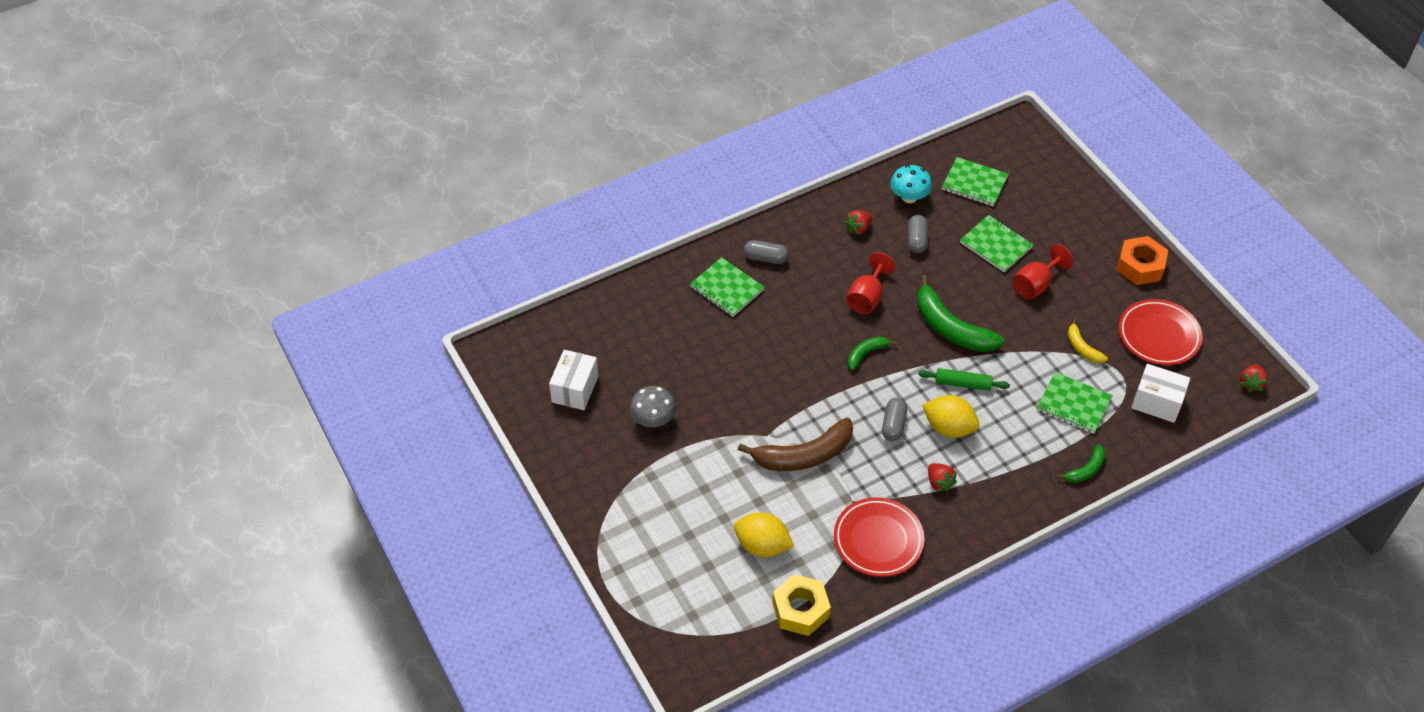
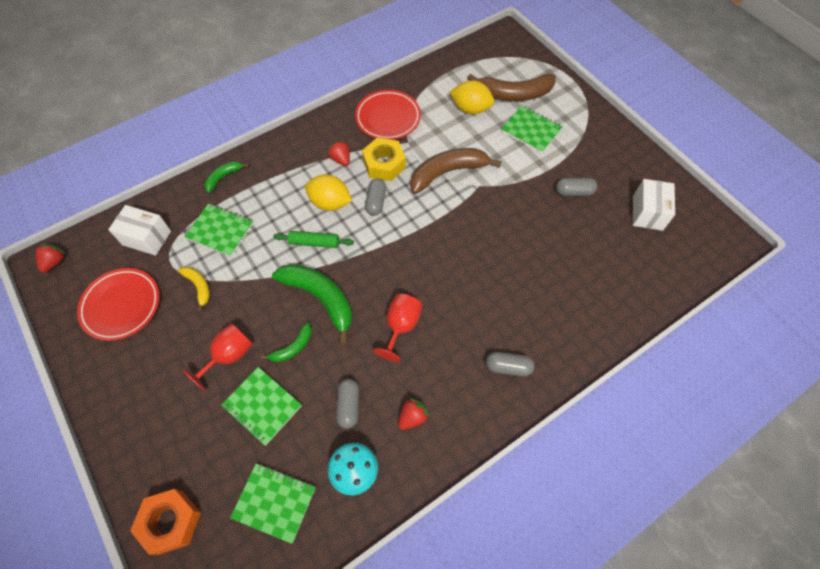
camera: 175 degrees right, 10 degrees up
(653, 420) = (574, 192): grey mushroom -> grey capsule
(697, 565) = (513, 94): none -> brown banana
(727, 288) = (540, 326): green notebook -> green notebook (531, 130)
(800, 610) = (439, 74): yellow nut -> yellow nut (384, 164)
(866, 354) = (400, 265): green banana -> green banana (292, 347)
(1140, 266) = (112, 389): orange nut -> orange nut (171, 522)

